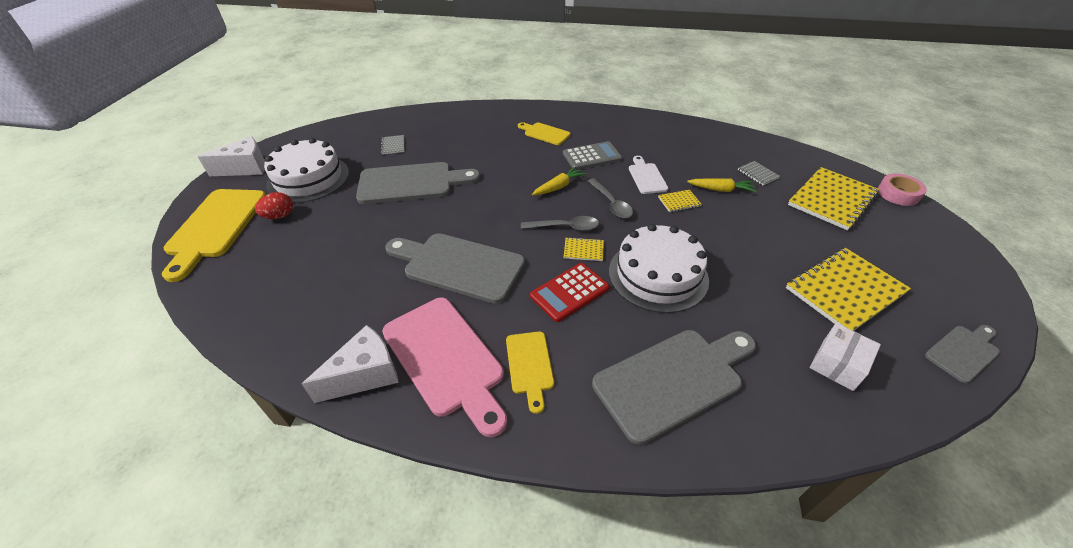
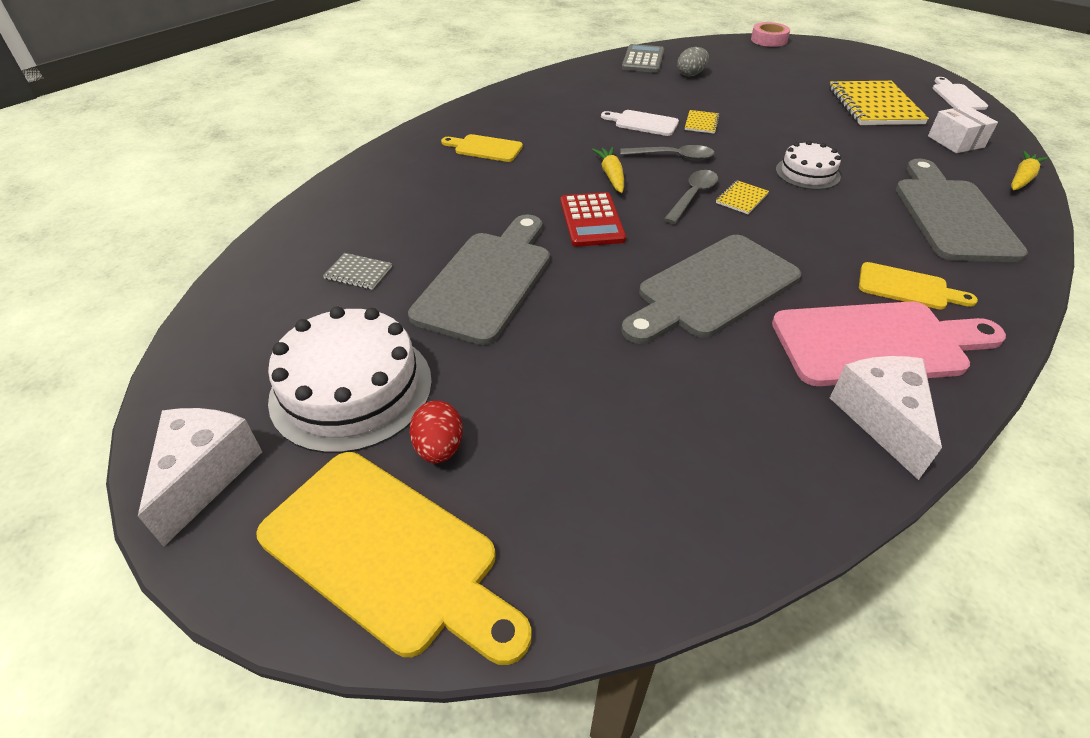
camera: 60 degrees left, 0 degrees up
(545, 133) = (485, 148): yellow cutting board -> yellow cutting board turned 45 degrees clockwise
(569, 292) = (806, 229): red calculator -> red calculator (591, 220)
(592, 156) = (571, 137): grey calculator -> grey calculator (643, 60)
(658, 275) = (807, 173): white cake -> white cake, size x0.57
(720, 190) = (700, 98): yellow carrot -> yellow carrot (1021, 178)
(758, 174) = (691, 74): grey notebook -> grey egg
(832, 199) = (756, 63): yellow notebook -> none
(963, 352) = (957, 96): grey cutting board -> white cutting board

